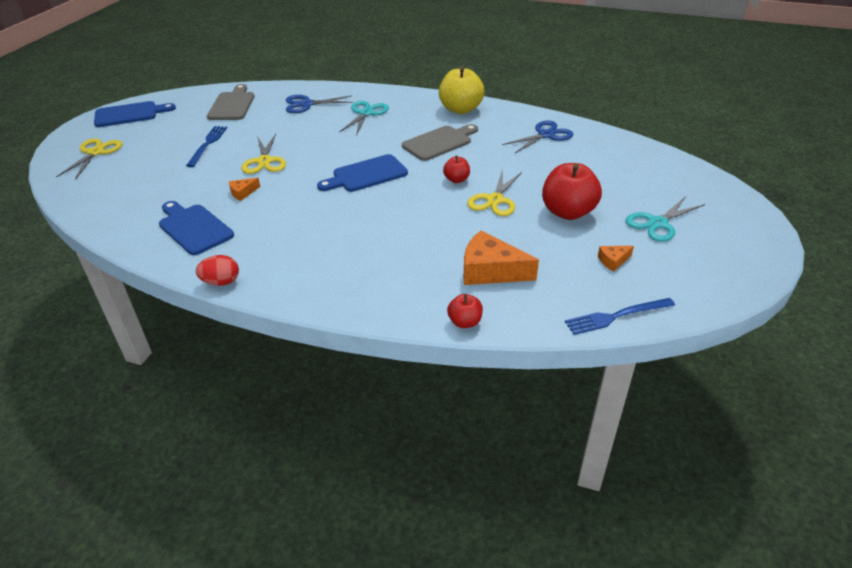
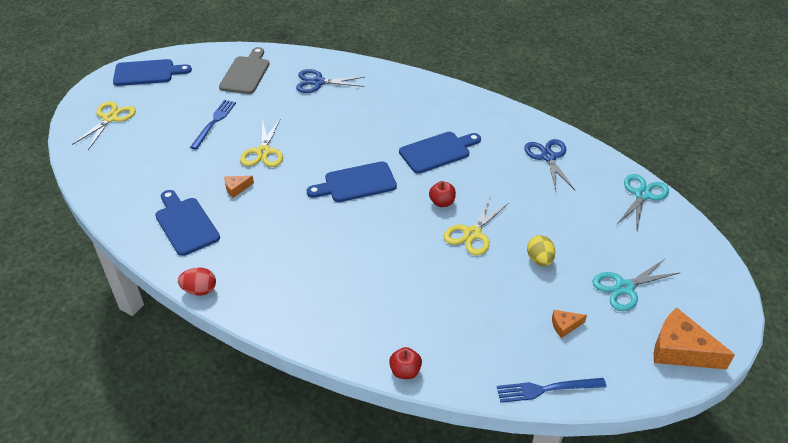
camera: 10 degrees right, 5 degrees up
(366, 113) = (374, 102): turquoise scissors -> turquoise scissors (642, 195)
(439, 142) = (437, 152): grey cutting board -> blue cutting board
(460, 109) = (470, 110): yellow apple -> none
(490, 271) = (444, 318): orange cheese -> orange cheese (681, 350)
(546, 135) = (548, 157): blue scissors -> blue scissors turned 75 degrees counterclockwise
(568, 212) = (539, 260): red apple -> yellow egg

